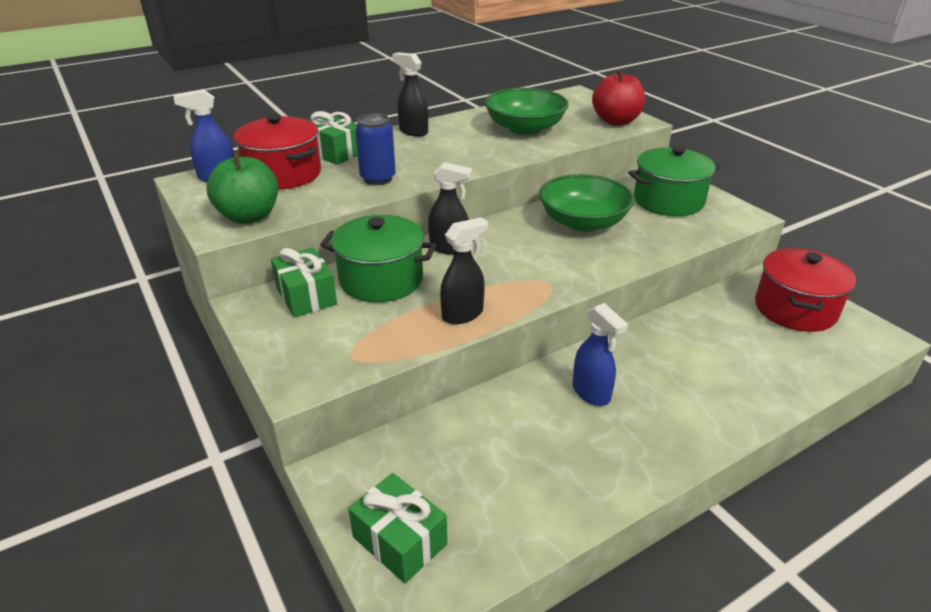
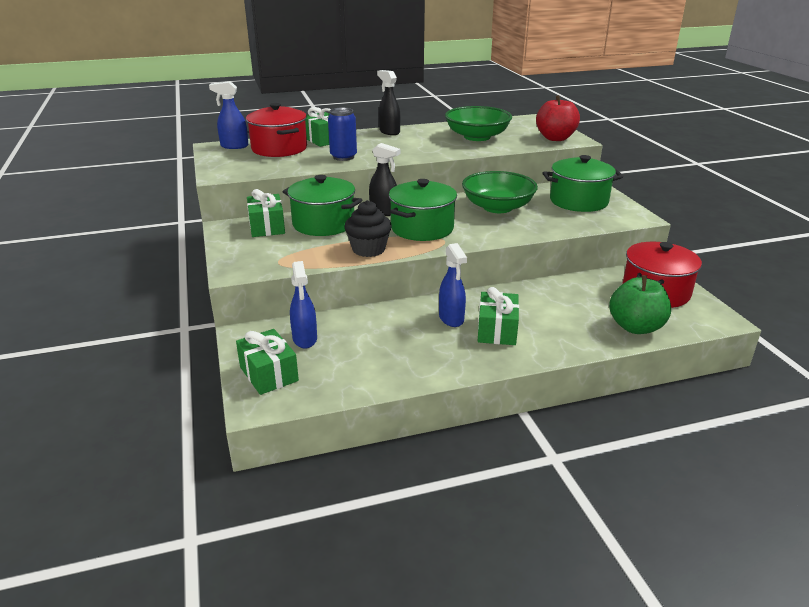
camera: 15 degrees right, 5 degrees down
(249, 216) = (242, 169): green apple -> green apple (635, 327)
(421, 465) = (305, 339): none -> blue spray bottle
(463, 314) = (368, 249): black spray bottle -> black cupcake
(511, 268) = (422, 228): none -> green pot
(655, 401) = (497, 330): none -> green gift

